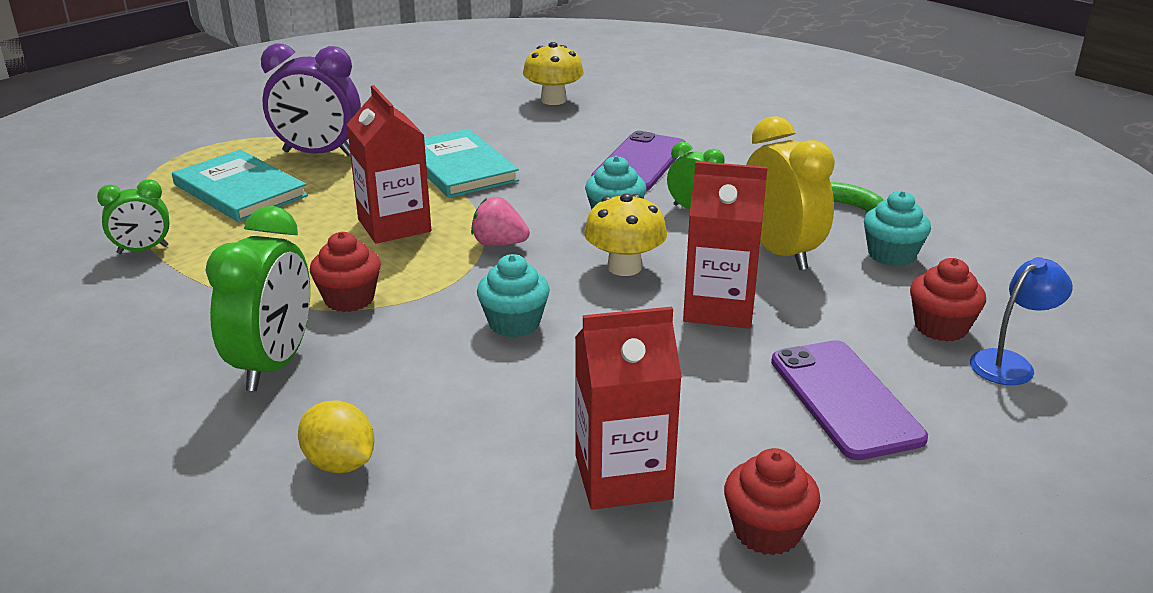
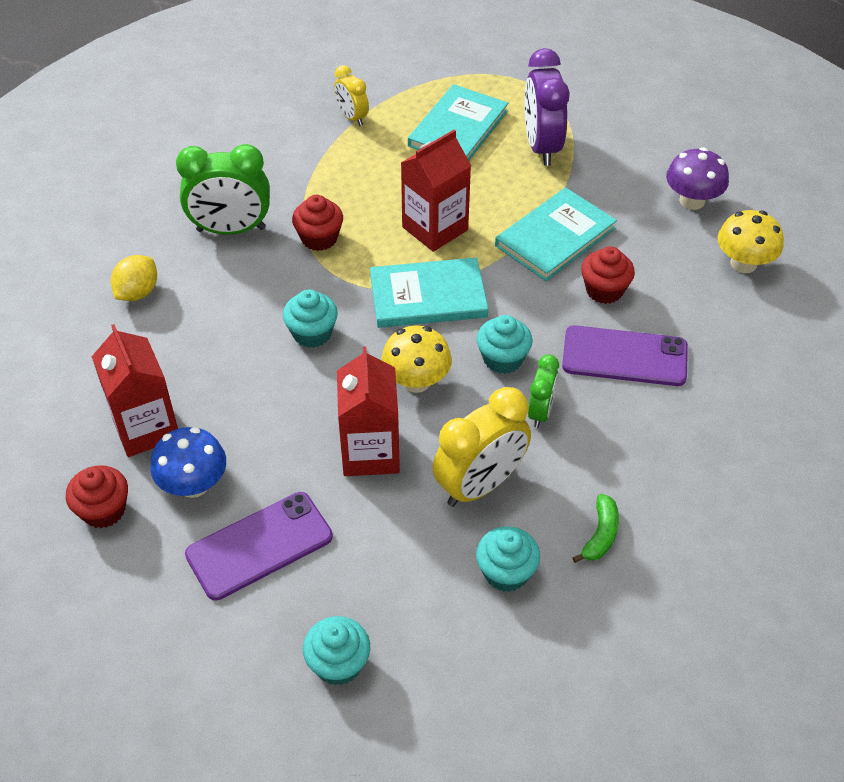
camera: 75 degrees right, 20 degrees up
(143, 250) = (352, 117): green clock -> yellow clock
(459, 105) = (692, 201): none -> purple mushroom
(499, 243) = (428, 296): pink strawberry -> turquoise book
(737, 442) = (193, 484): none -> blue mushroom
(940, 327) = (383, 612): red cupcake -> red cupcake (604, 290)
(1010, 363) = (338, 664): blue lamp -> turquoise cupcake

